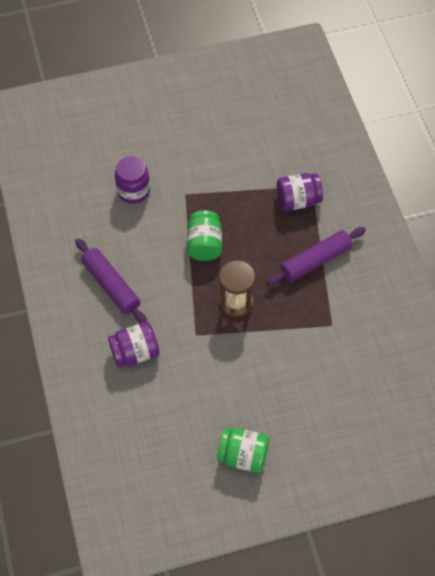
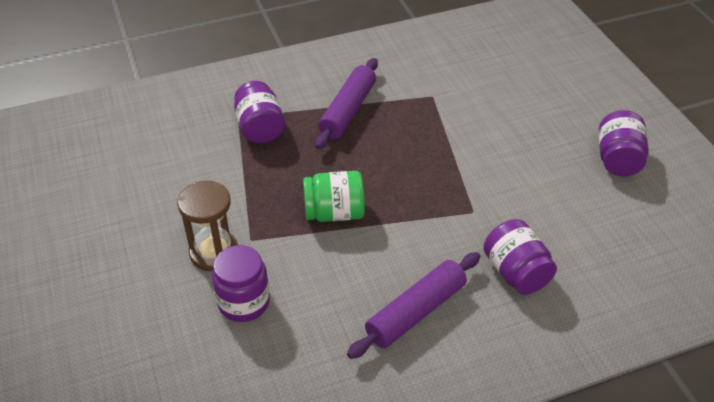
camera: 95 degrees left, 15 degrees down
(236, 302) = (418, 176): brown hourglass -> brown hourglass (214, 252)
(243, 455) = (618, 159): green jar -> purple jar
(315, 261) = (348, 111): purple rolling pin -> purple rolling pin turned 60 degrees clockwise

